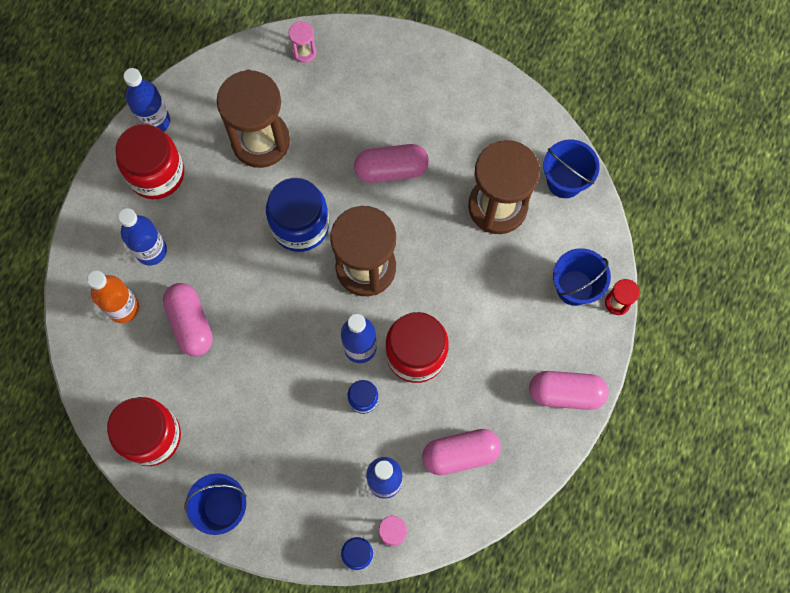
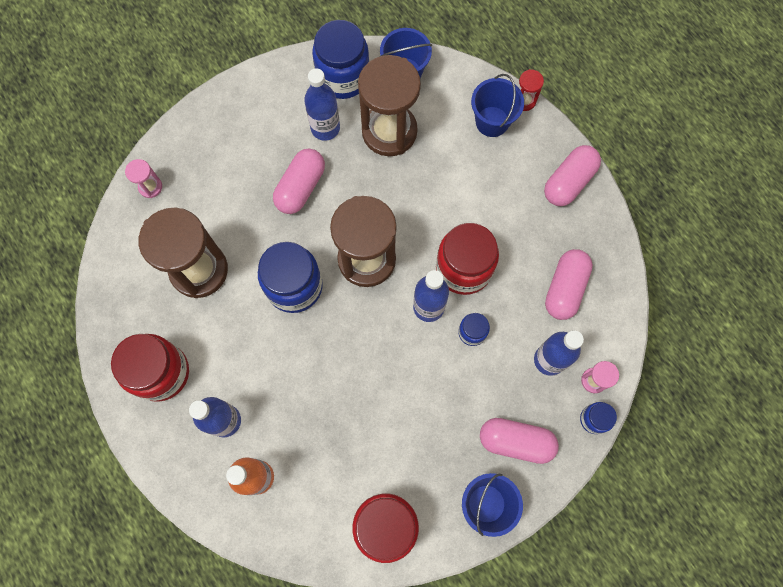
camera: 55 degrees left, 0 degrees up
(155, 121) = (114, 344): blue bottle -> blue bottle (325, 128)
(190, 323) = (312, 429): pink capsule -> pink capsule (516, 441)
(520, 132) = (343, 77): none -> blue jar

